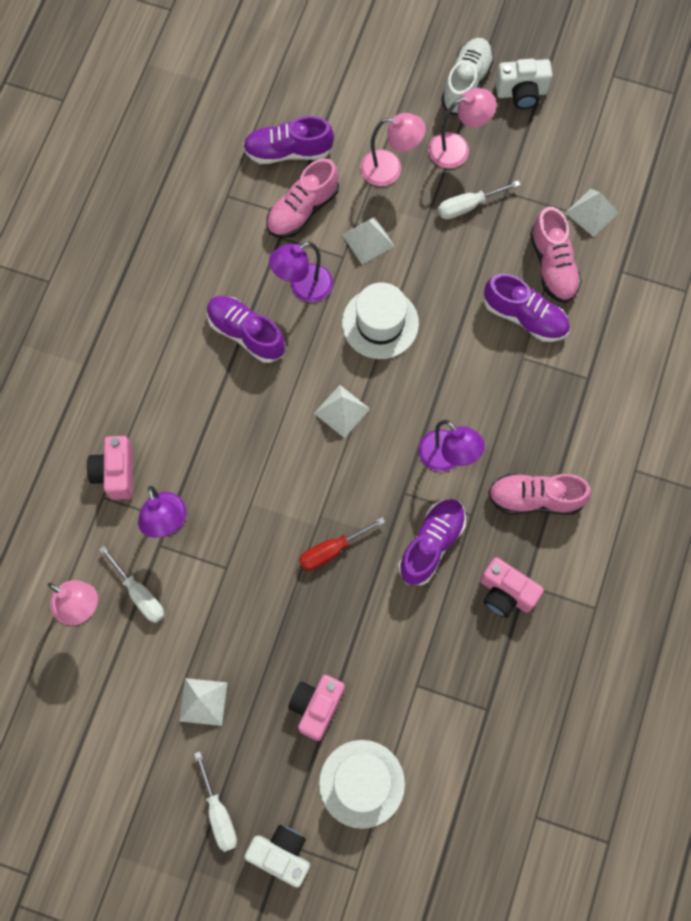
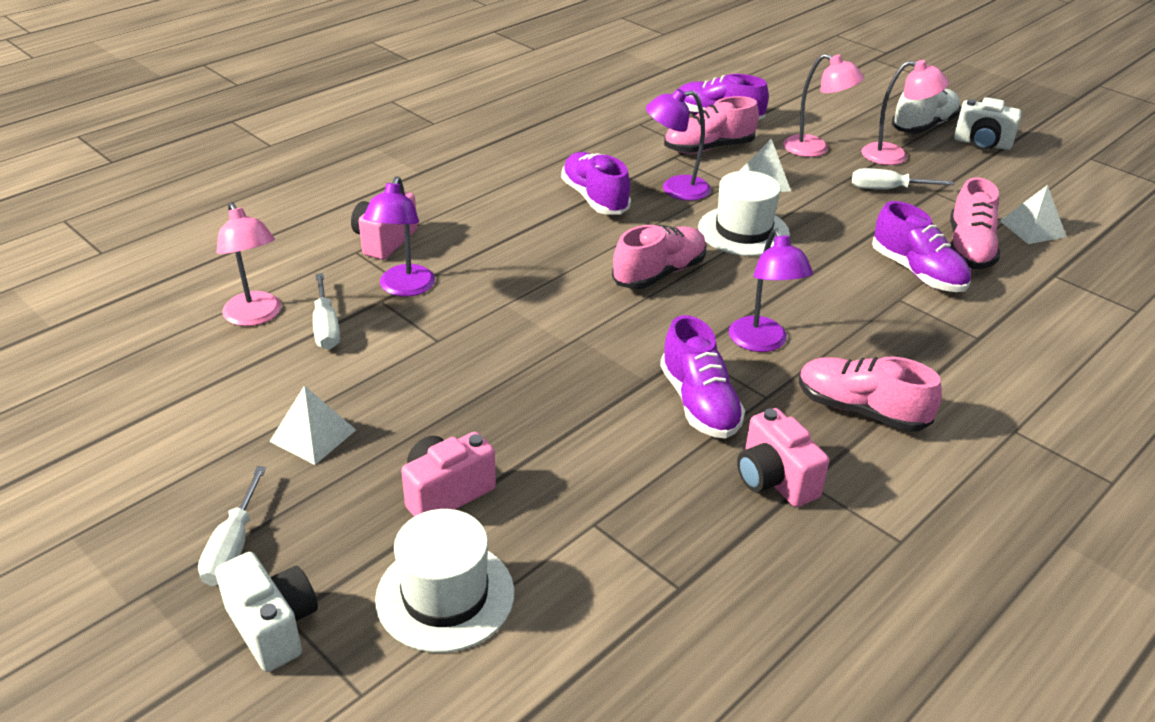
camera: 25 degrees right, 35 degrees down
(332, 550) = (571, 367): red screwdriver -> none
(342, 411) = (659, 273): white pyramid -> pink shoe
(431, 544) = (699, 403): purple shoe -> purple shoe turned 105 degrees clockwise

